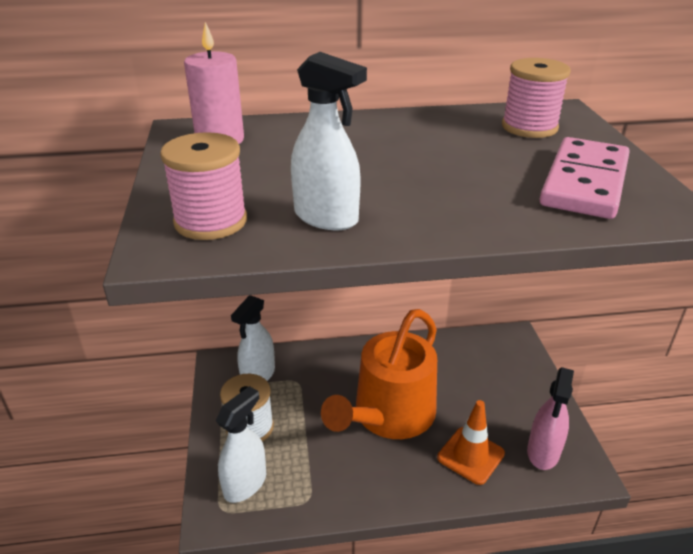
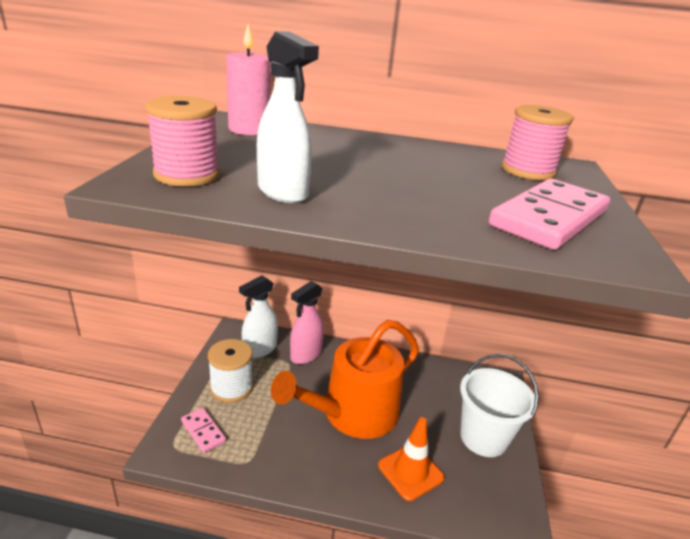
camera: 15 degrees right, 5 degrees down
(245, 484) = (203, 431): white spray bottle -> pink domino
(522, 400) = (483, 437): none -> white bucket
(543, 452) = (482, 491): pink spray bottle -> pink spray bottle (305, 355)

